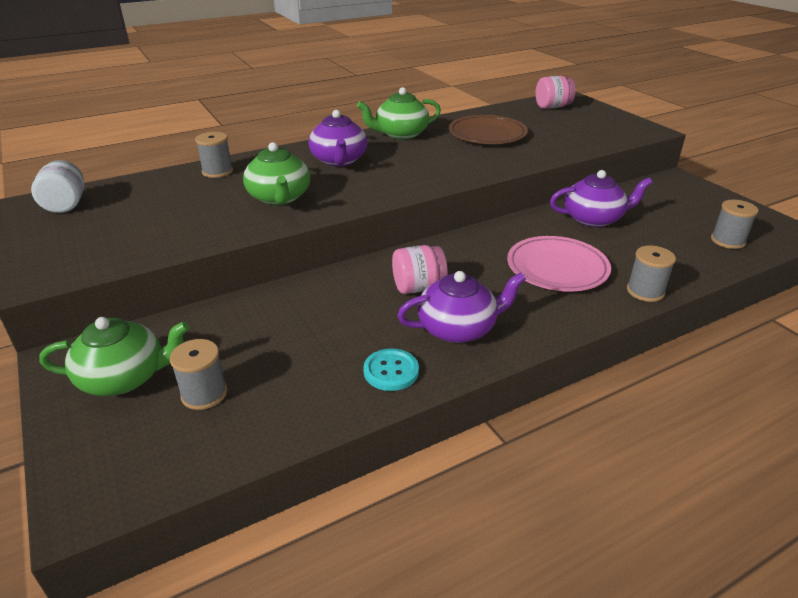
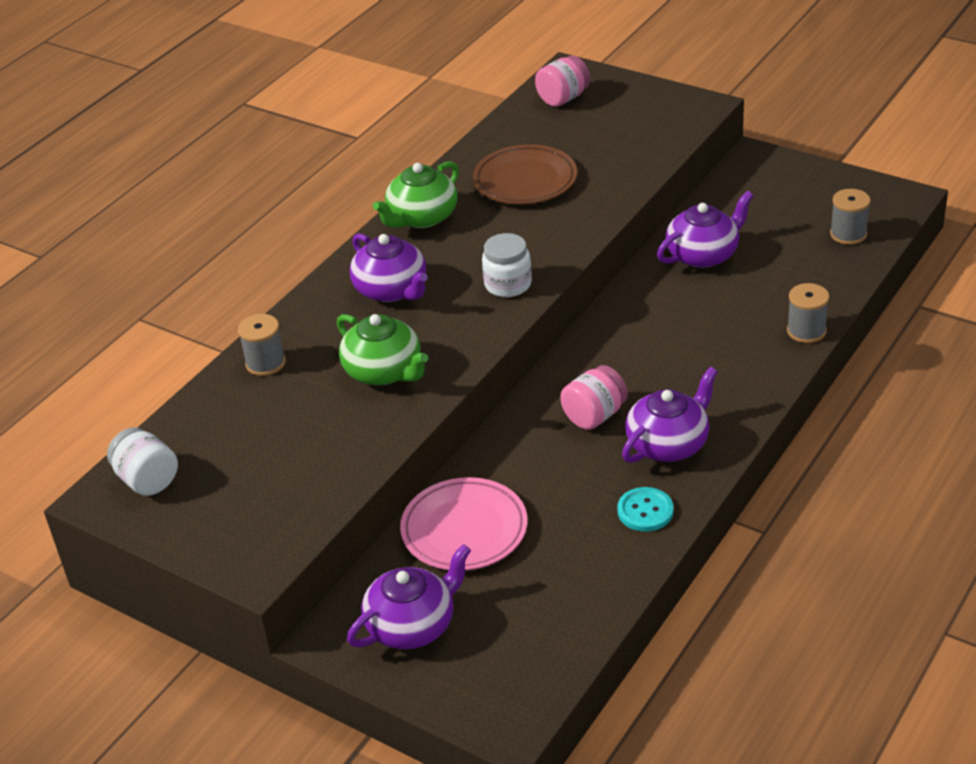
camera: 25 degrees left, 5 degrees up
(124, 377) = (412, 625): green teapot -> purple teapot
(204, 394) = (503, 604): grey spool -> none
(417, 179) = (508, 284): none -> white jar
(557, 268) = (709, 337): pink plate -> pink plate (464, 529)

